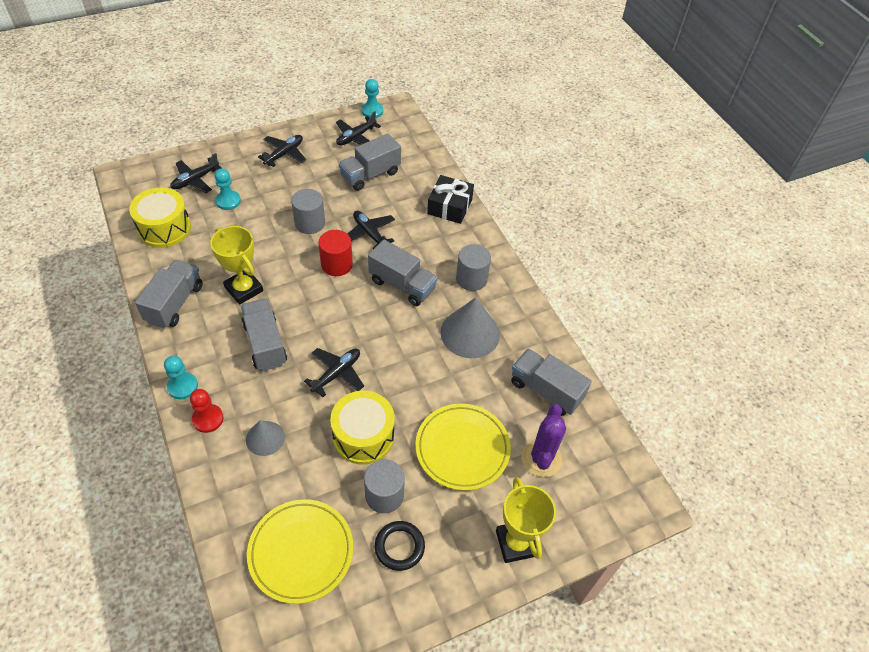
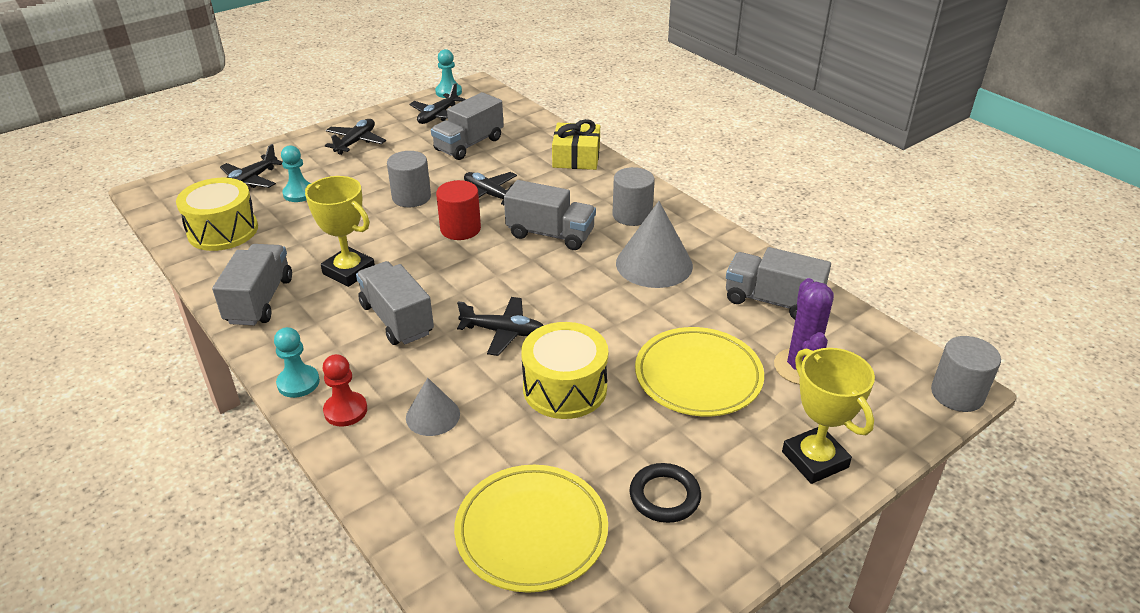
camera: 10 degrees left, 15 degrees down
(337, 374) = (503, 332): black plane -> black plane turned 75 degrees clockwise
(384, 495) = (619, 444): grey cylinder -> grey cylinder (957, 394)
(449, 206) = (576, 157): black gift -> yellow gift

